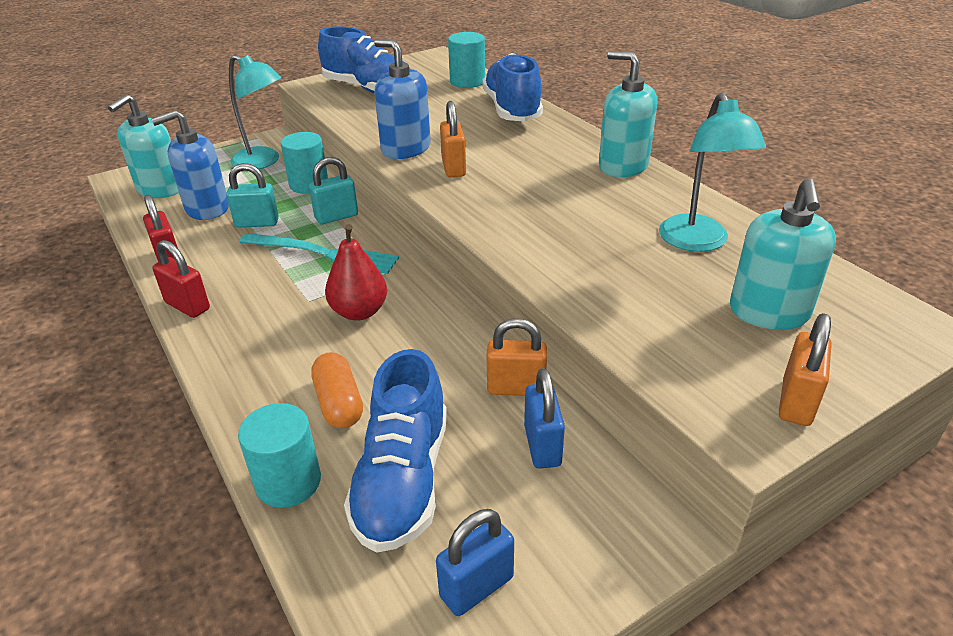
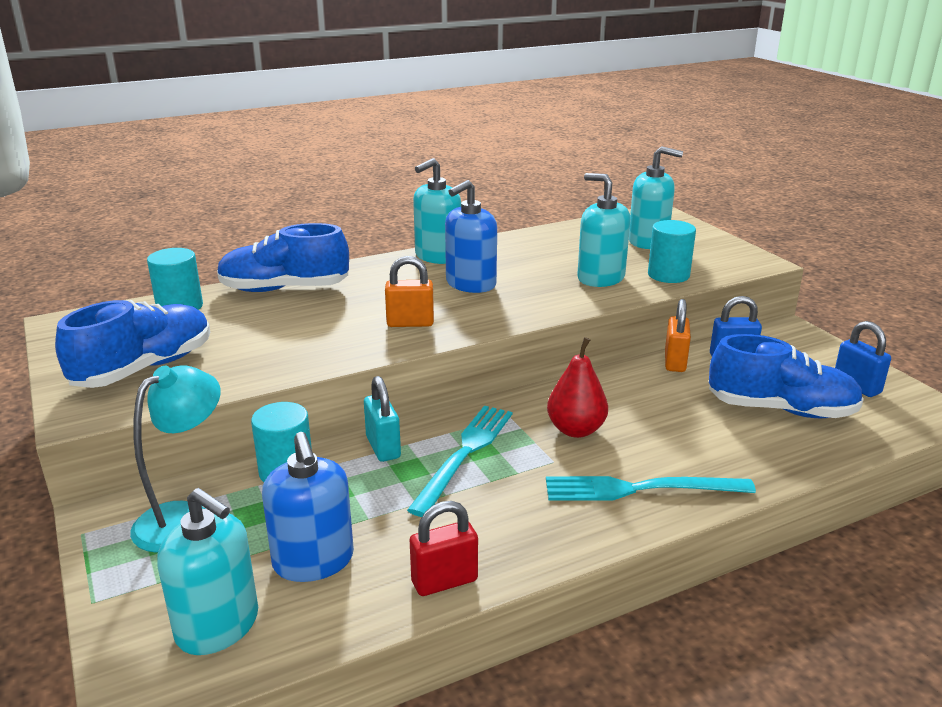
camera: 85 degrees left, 10 degrees down
(187, 306) = (559, 547): red padlock -> none
(255, 351) = (641, 489): none -> turquoise fork
(257, 223) = (375, 509): turquoise padlock -> none
(288, 482) = (801, 459): turquoise cylinder -> turquoise cylinder (668, 275)
(339, 403) = (706, 438): orange capsule -> none
(405, 149) = (351, 346): blue soap dispenser -> blue soap dispenser (470, 284)
(605, 270) = (600, 278): none -> turquoise soap dispenser
(697, 242) = (564, 248): turquoise lamp -> none
(796, 402) = (731, 248): orange padlock -> none

